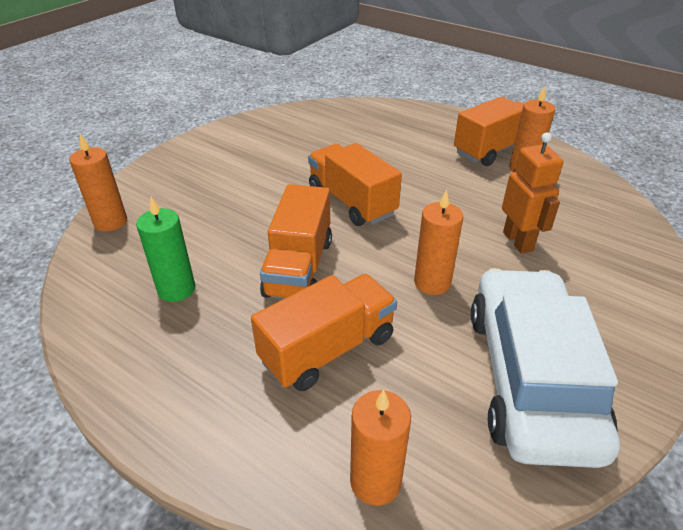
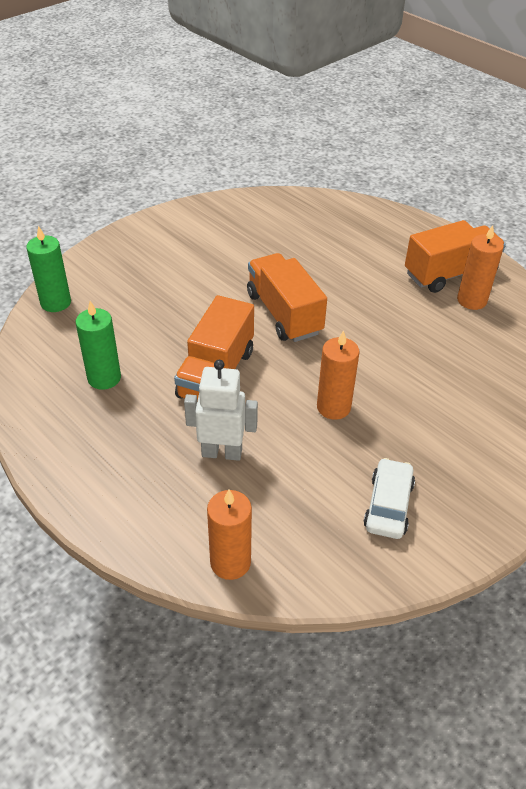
camera: 10 degrees right, 5 degrees up
(110, 222) = (56, 302): orange candle -> green candle
(328, 349) = (222, 452): orange truck -> white robot
(518, 241) = (431, 379): orange robot -> none
(530, 377) = (388, 505): white car -> white car, size x0.46

